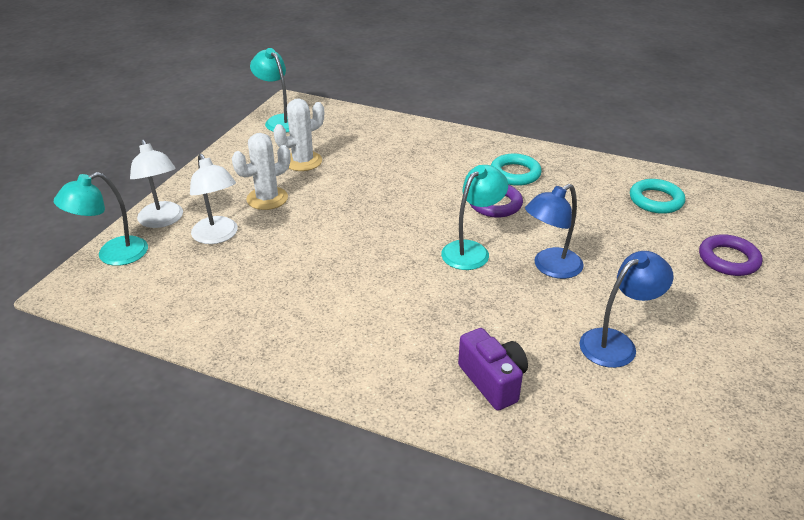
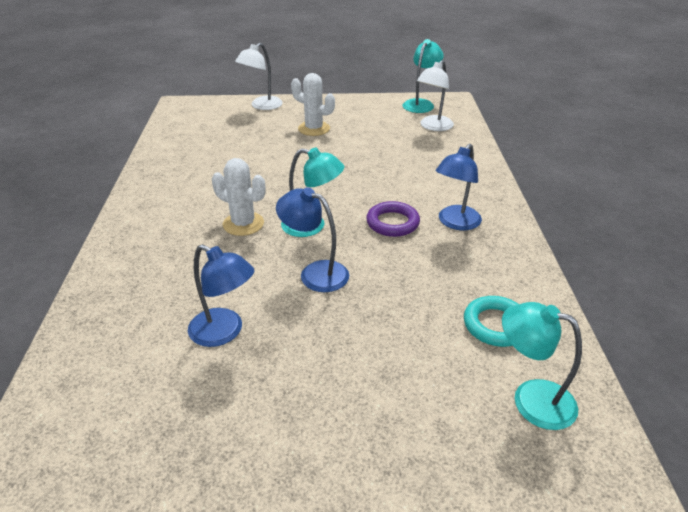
camera: 65 degrees right, 0 degrees up
(113, 255) = (217, 104): turquoise lamp -> turquoise lamp (531, 399)
(218, 236) = (258, 126): white lamp -> white lamp (433, 127)
(303, 161) = (373, 127): white cactus -> white cactus (243, 224)
(493, 381) = (150, 272): purple camera -> none
(515, 173) = (455, 223): turquoise ring -> blue lamp
(728, 259) = (419, 402): purple ring -> none

